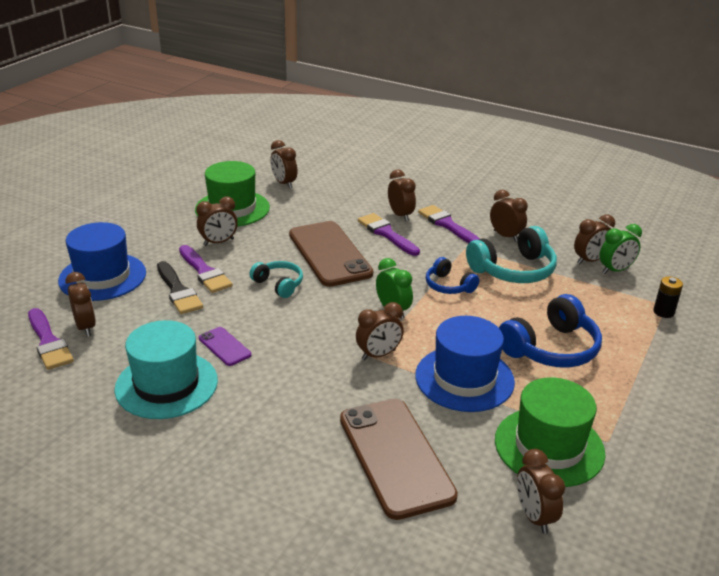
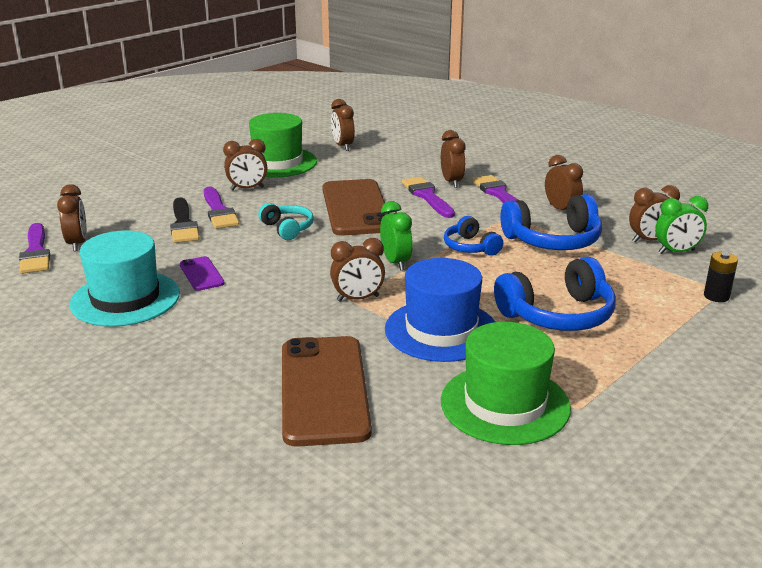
camera: 15 degrees right, 5 degrees down
(102, 277) = (118, 206): blue hat -> none
(513, 270) = (553, 240): turquoise headphones -> blue headphones
(534, 516) = (450, 467): brown clock -> none

